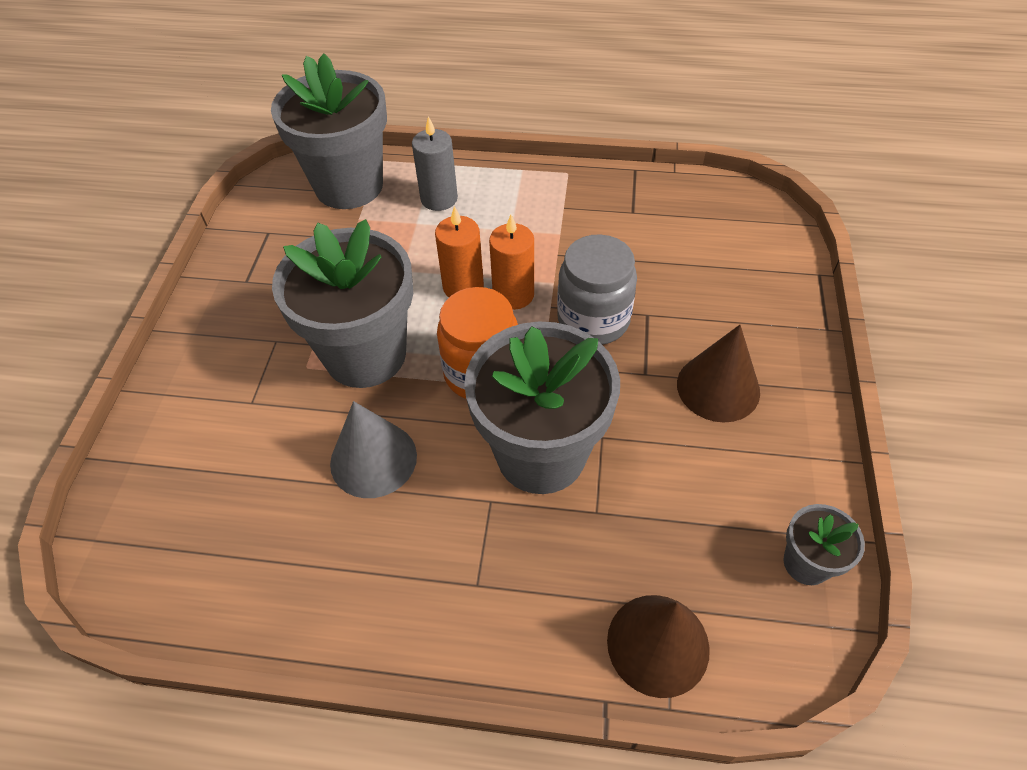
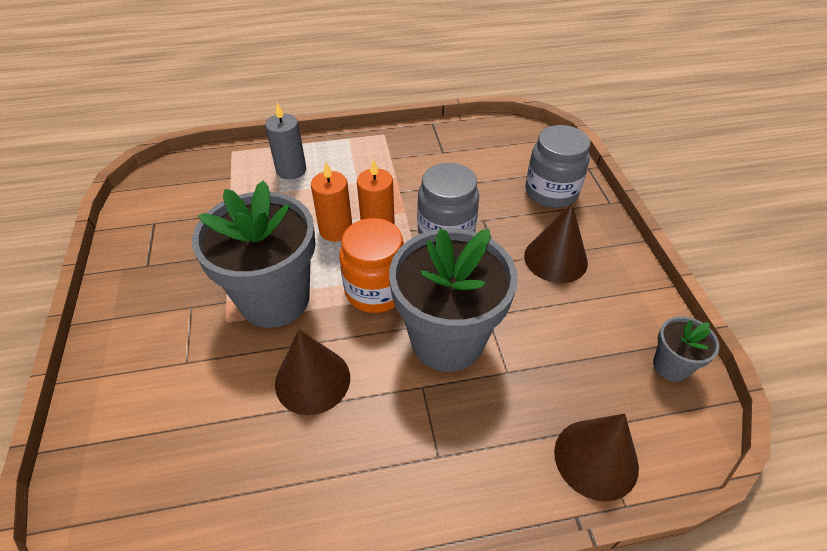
camera: 20 degrees left, 5 degrees down
(349, 186) = (212, 174): grey flower pot -> none
(373, 459) = (312, 380): grey cone -> brown cone
(752, 297) = (551, 192): none -> grey jar

